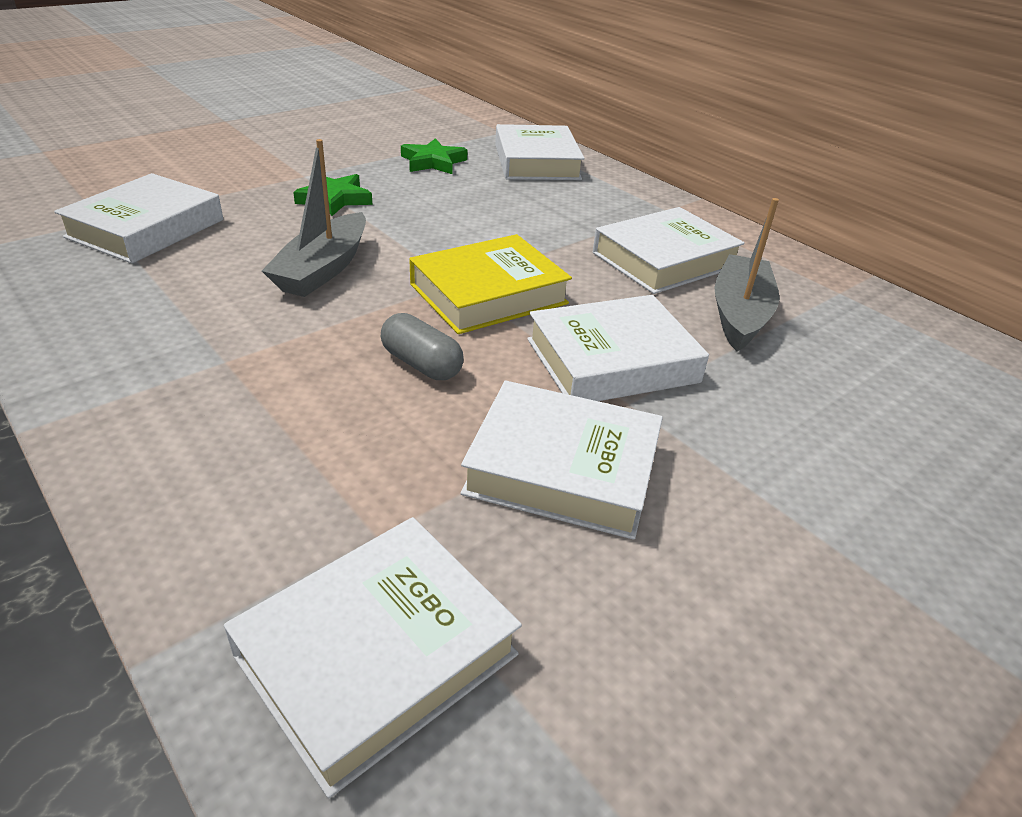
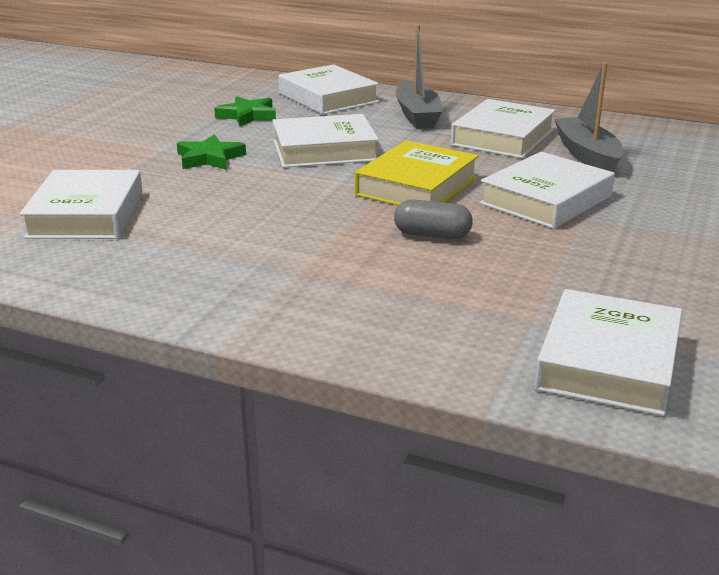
camera: 25 degrees left, 10 degrees down
(323, 269) = (277, 203): grey boat -> grey boat (417, 115)
(562, 468) = (590, 258): white book -> white book (324, 150)

